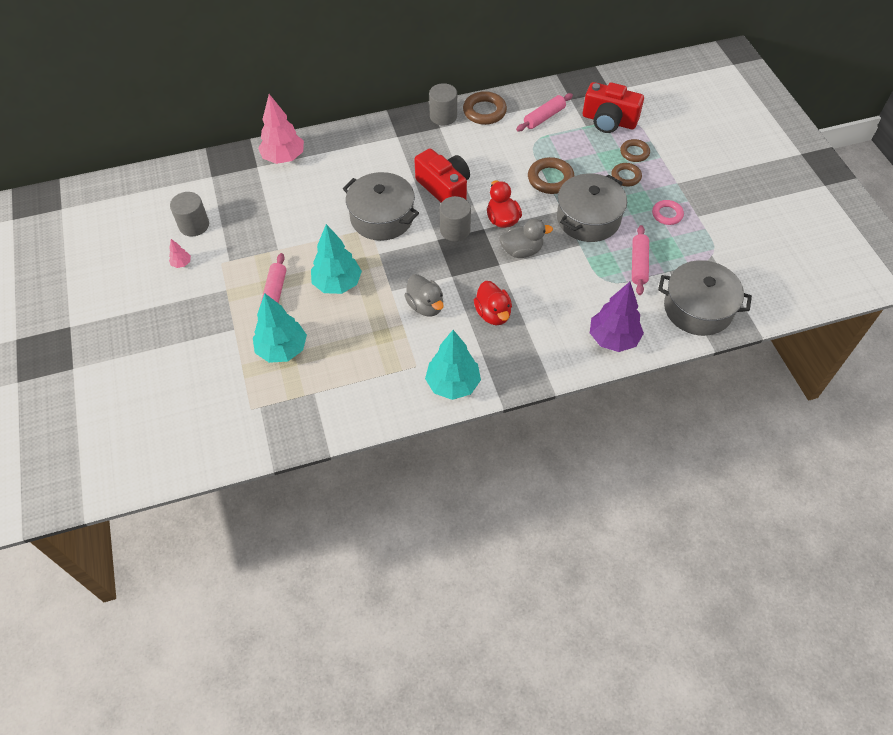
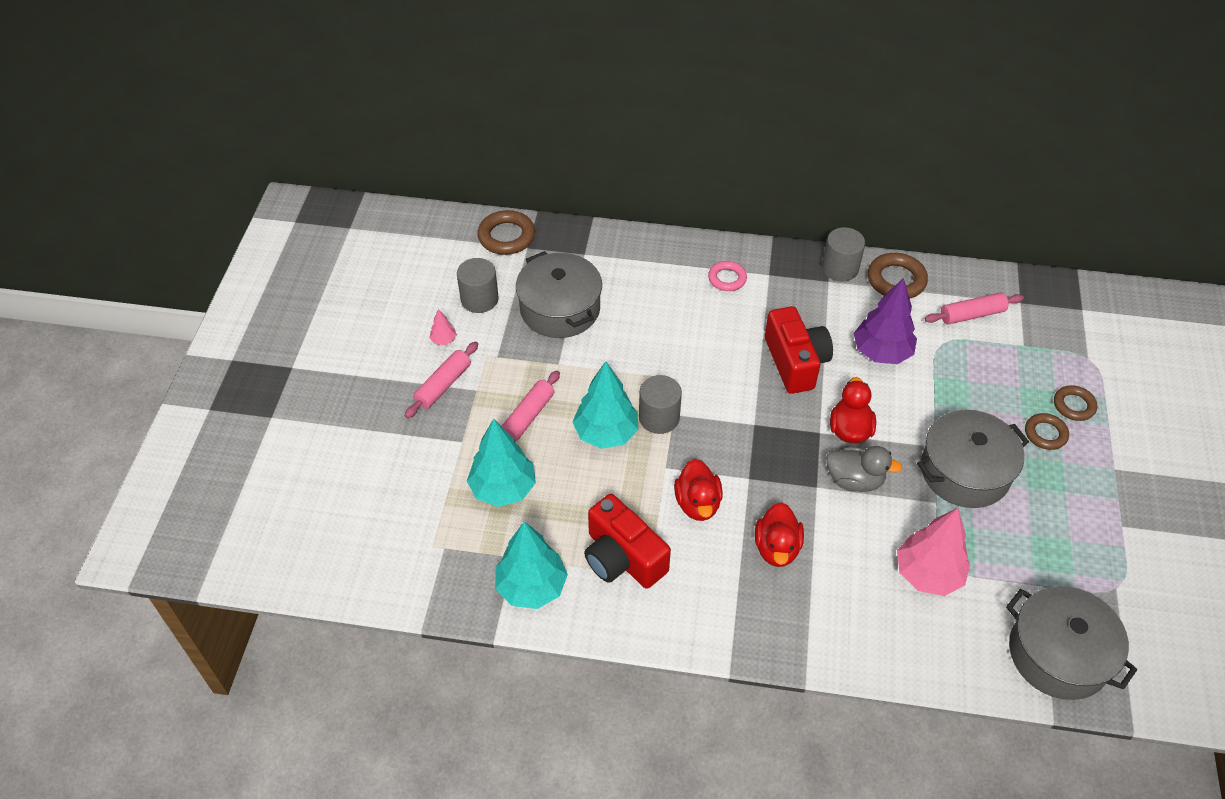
camera: 25 degrees right, 5 degrees down
(284, 158) = (620, 254): pink tree -> pink tree (928, 574)
(382, 217) = (700, 370): grey pot -> grey pot (560, 309)
(425, 306) = (697, 503): grey duck -> red duck
(453, 384) = (681, 617): turquoise tree -> turquoise tree (531, 587)
(455, 230) = (782, 420): grey cylinder -> grey cylinder (659, 417)
(550, 179) = (939, 399): brown ring -> brown ring (506, 236)
(609, 121) = (1059, 350): red camera -> red camera (622, 558)
(613, 339) = (919, 646): purple tree -> purple tree (881, 353)
(638, 264) = (1004, 560): pink rolling pin -> pink rolling pin (443, 385)
(667, 214) = (1078, 507): pink ring -> pink ring (727, 279)

